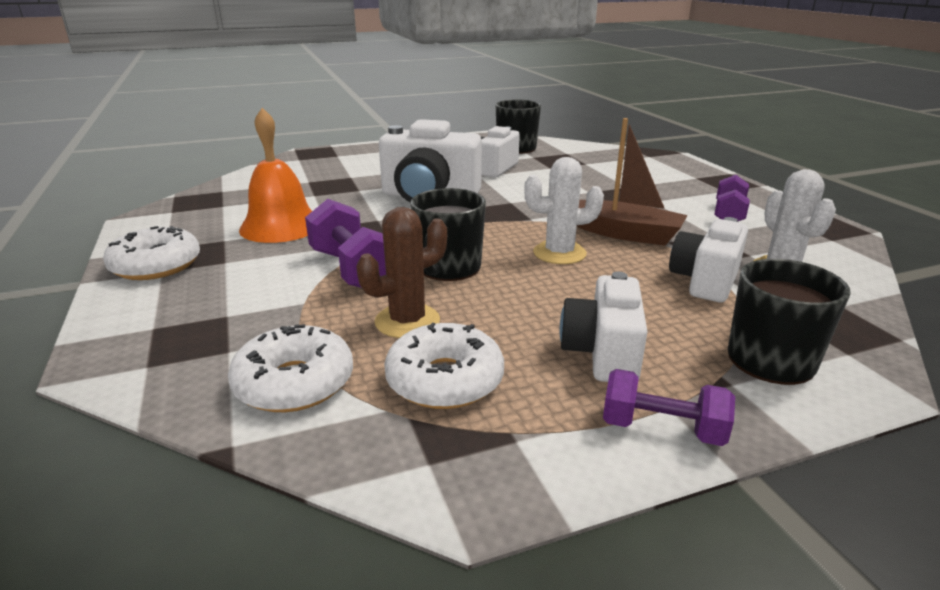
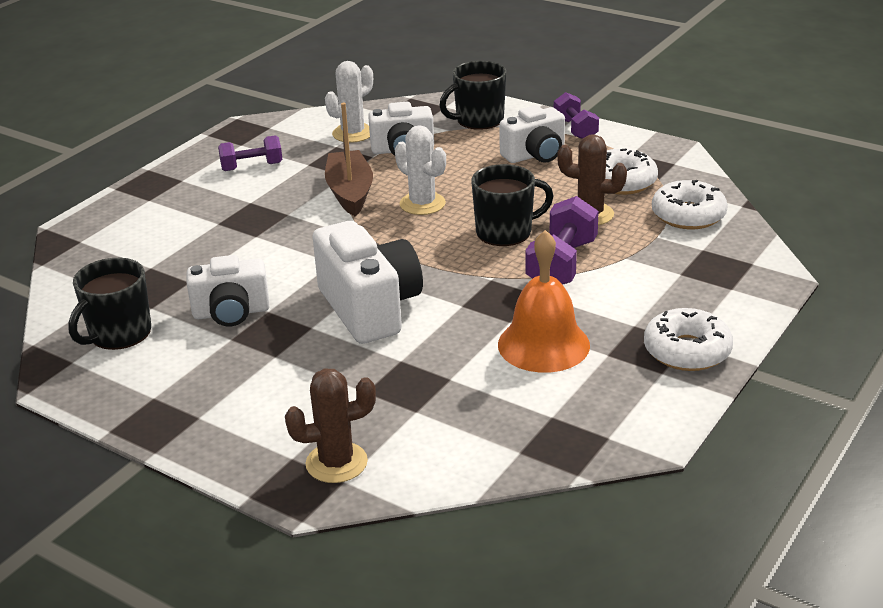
camera: 125 degrees left, 5 degrees up
(313, 160) = (336, 463): none -> brown cactus

